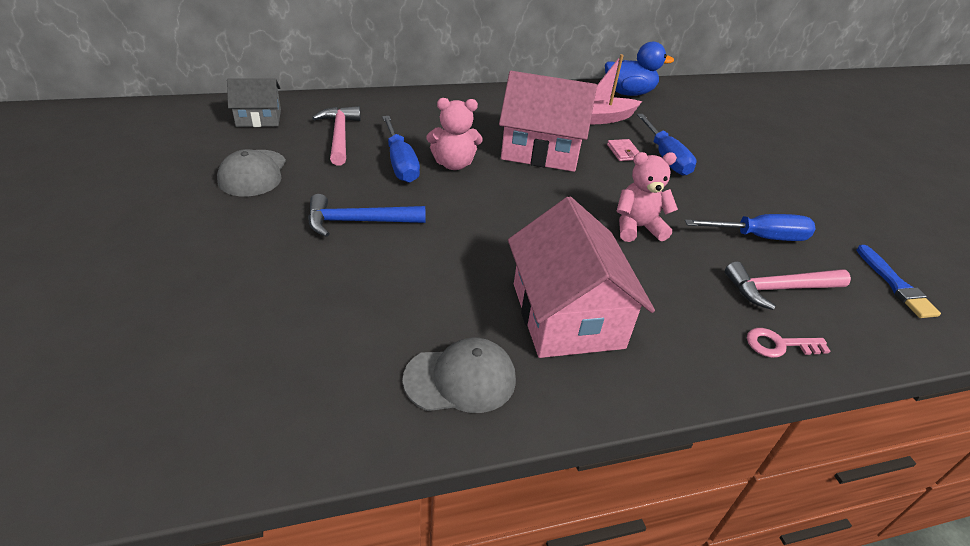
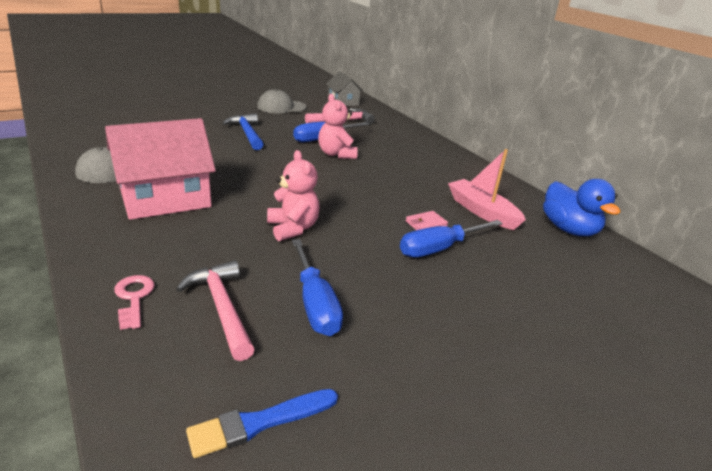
camera: 75 degrees right, 10 degrees down
(541, 150) = (390, 185): pink house -> none

